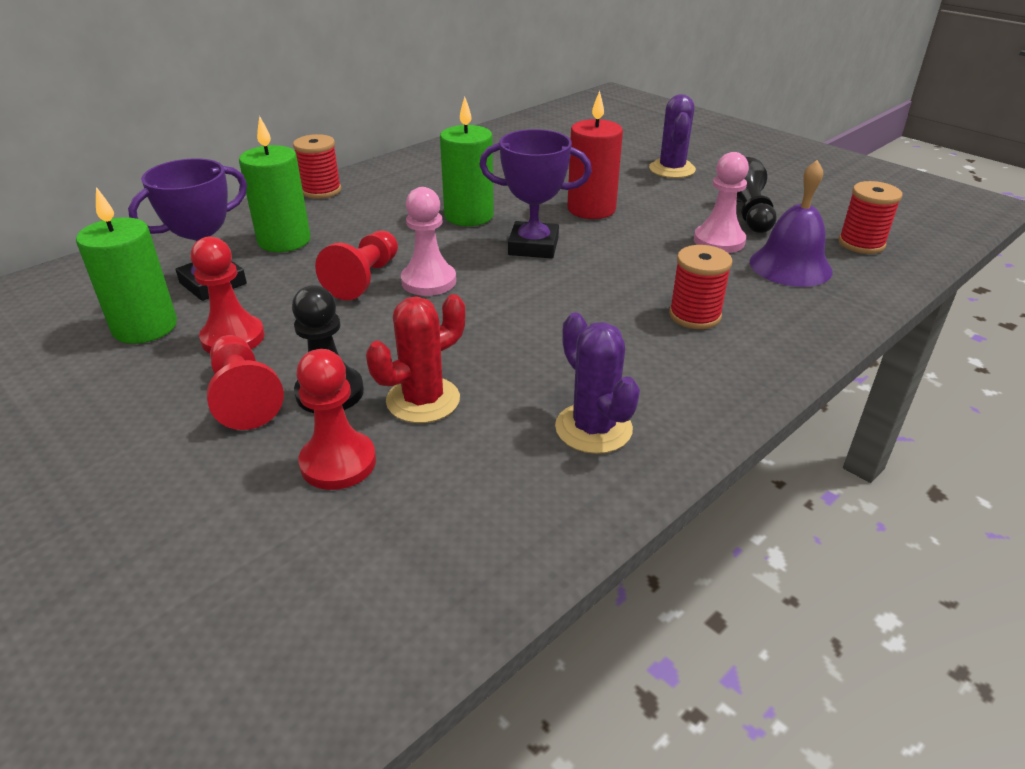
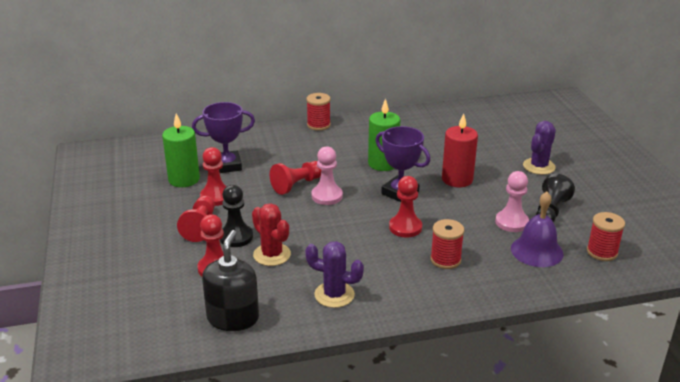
camera: 30 degrees right, 5 degrees down
(284, 241) = (276, 151): green candle -> none
(423, 400) = (272, 255): red cactus -> red cactus turned 60 degrees clockwise
(456, 546) = (233, 318): none -> black soap dispenser
(591, 289) = (405, 227): none -> red pawn
(593, 428) = (334, 295): purple cactus -> purple cactus turned 75 degrees counterclockwise

